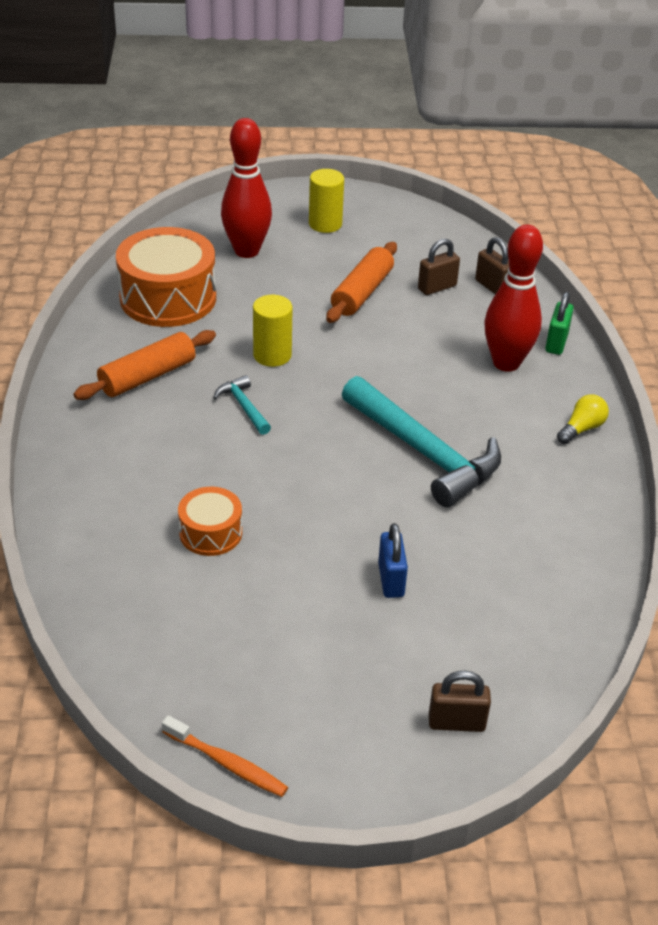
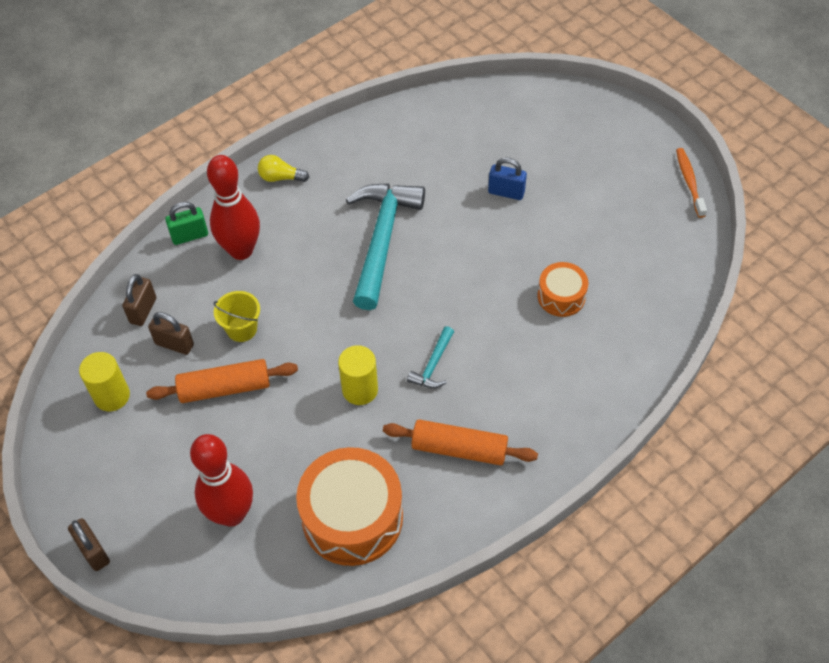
camera: 125 degrees left, 15 degrees up
(325, 224) = (136, 485): yellow cylinder -> yellow cylinder (112, 396)
(391, 580) = (506, 192): blue padlock -> blue padlock turned 60 degrees clockwise
(413, 325) = (242, 329): none -> yellow bucket
(456, 722) = (569, 116): brown padlock -> brown padlock (94, 552)

